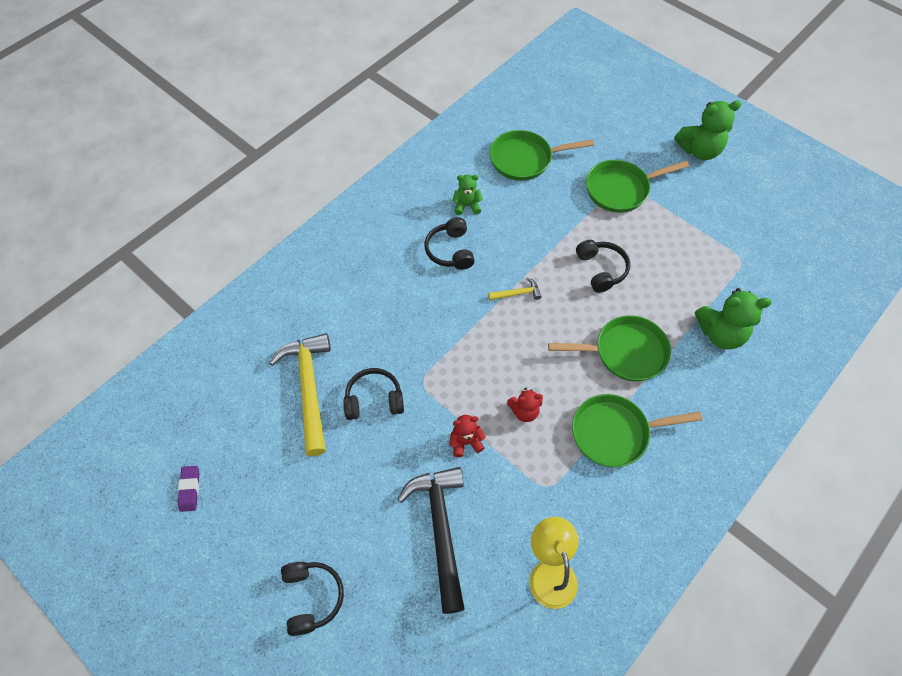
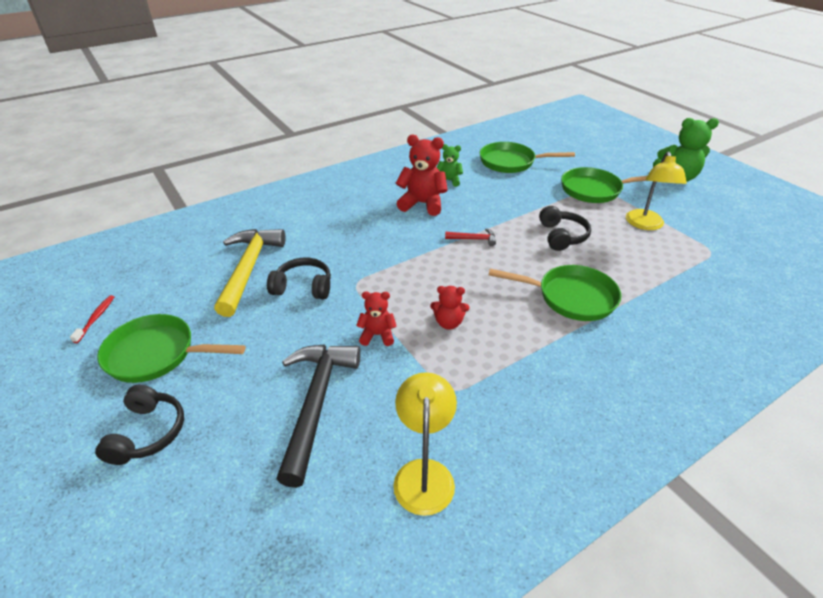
camera: 15 degrees right, 20 degrees down
(190, 489) = (96, 318): purple eraser -> red toothbrush
(450, 250) = (422, 204): black headphones -> red teddy bear
(517, 293) = (473, 239): yellow hammer -> red hammer
(614, 433) = (542, 359): green pan -> green pan (156, 354)
(677, 234) = (645, 225): none -> yellow lamp
(720, 333) = (681, 301): green teddy bear -> none

